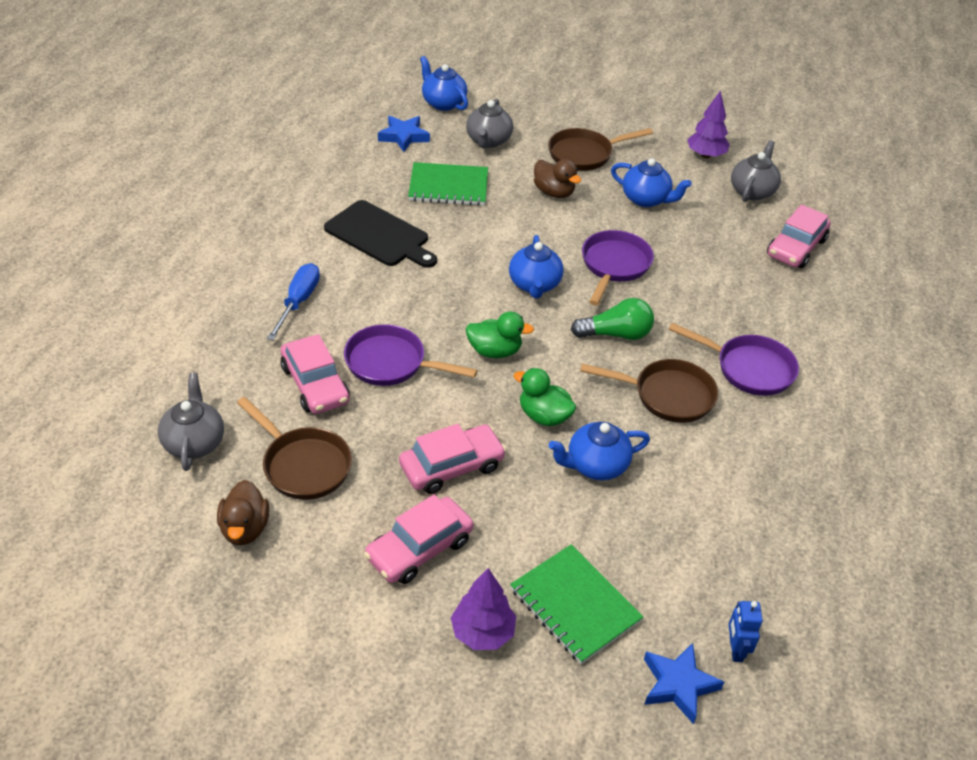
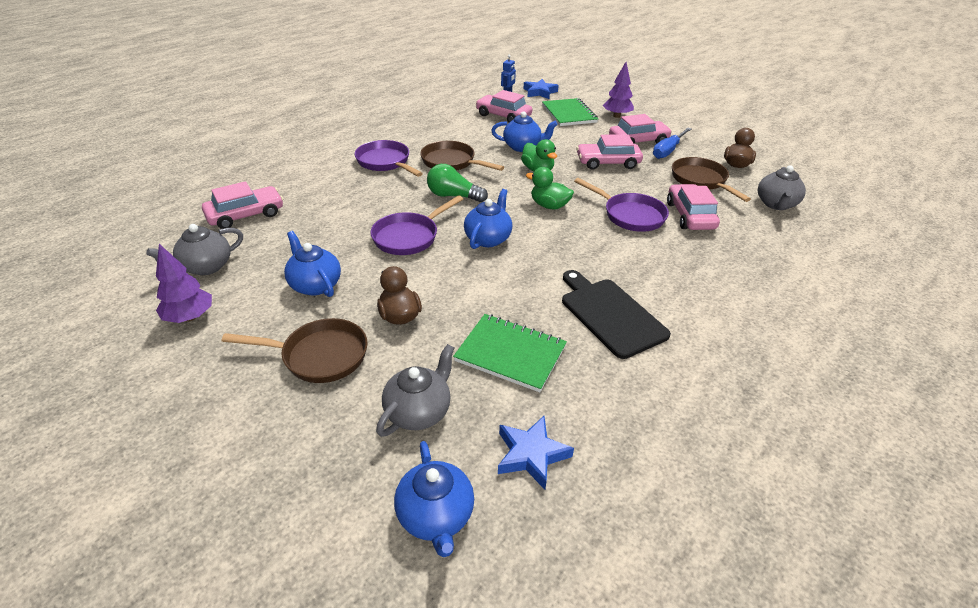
camera: 155 degrees left, 5 degrees down
(298, 302) = (701, 272): blue screwdriver -> blue screwdriver (668, 151)
(684, 552) = (503, 116): none -> pink car

